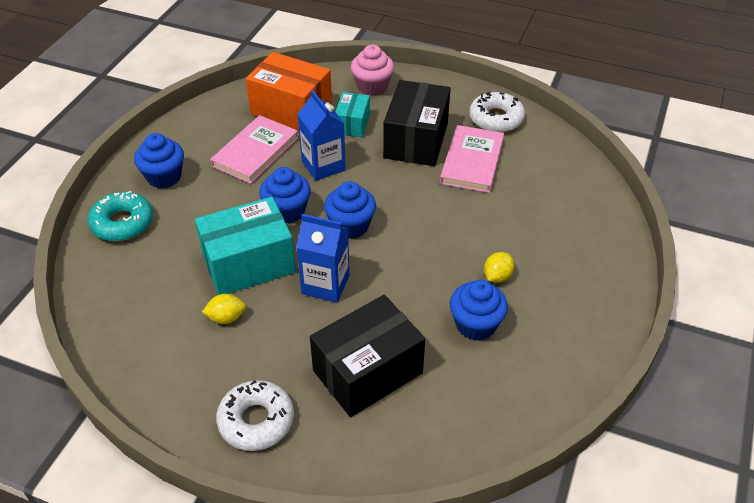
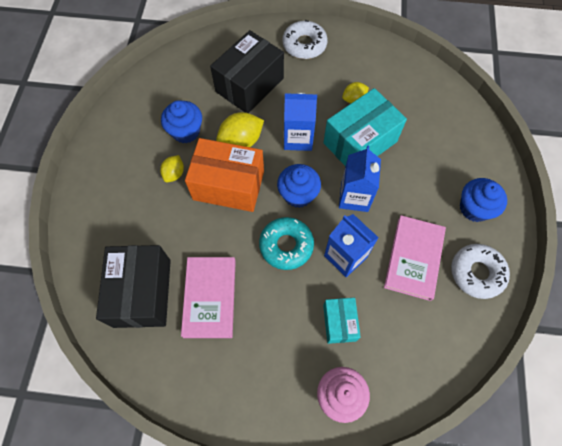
camera: 165 degrees right, 20 degrees up
(122, 223) = (473, 155): turquoise donut -> turquoise donut (286, 245)
(287, 211) = (354, 197): blue cupcake -> blue carton
(291, 110) = (409, 329): orange box -> orange box (228, 185)
(402, 296) = (241, 141): none -> yellow lemon
(416, 140) = (270, 314): black box -> black box (142, 292)
(496, 119) = (193, 372): white donut -> white donut (476, 273)

